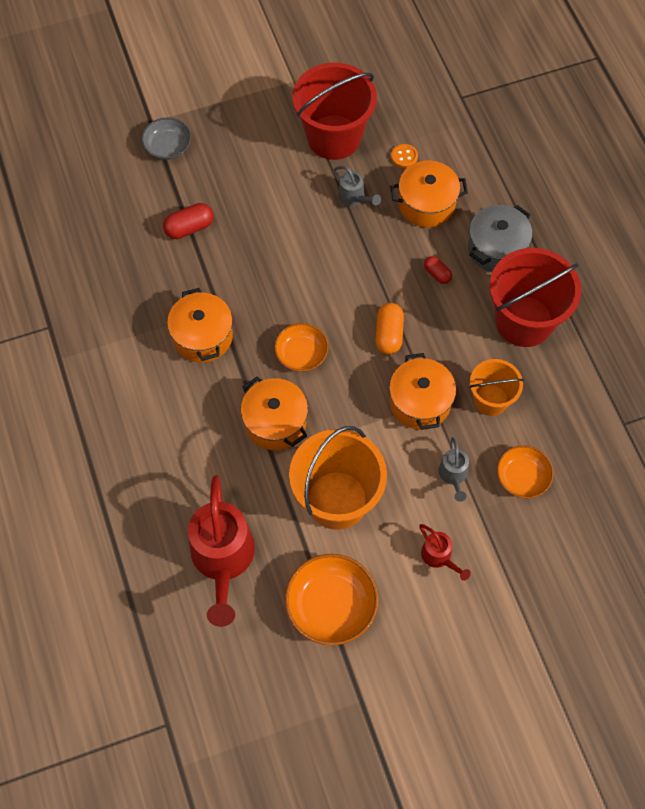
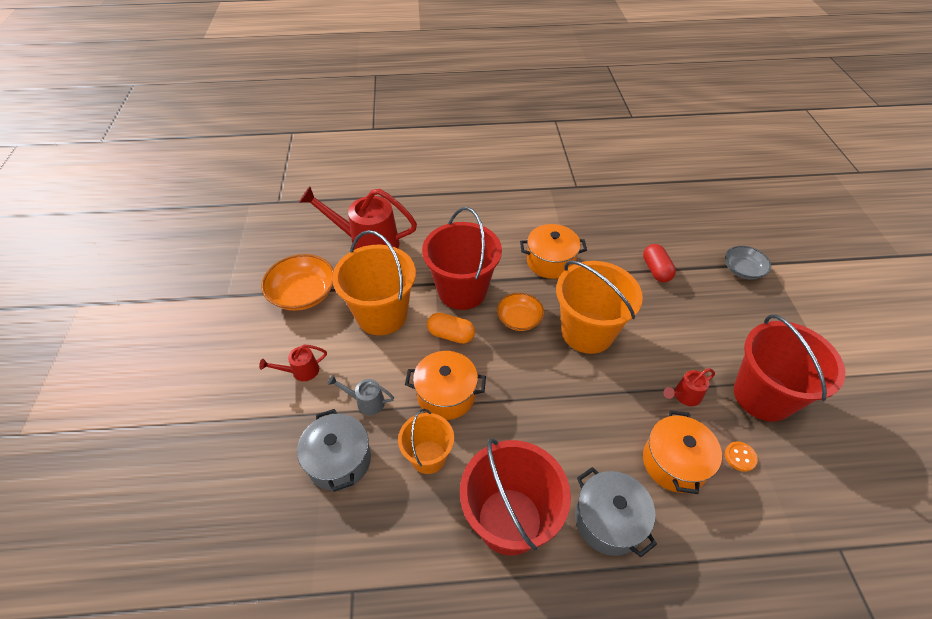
camera: 105 degrees right, 15 degrees down
(275, 422) = (462, 290): orange pot -> red bucket
(300, 286) = (587, 332): none -> orange bucket
(354, 198) = (684, 396): grey watering can -> red watering can
(388, 334) = (523, 387): orange capsule -> orange capsule (451, 335)
(437, 274) = (583, 448): red capsule -> none
(522, 477) = (339, 460): orange bowl -> grey pot

